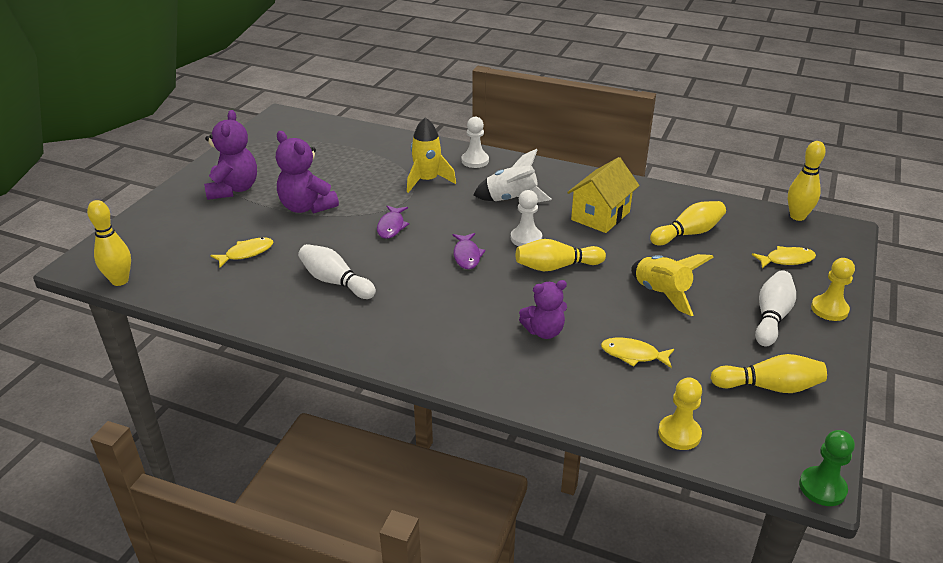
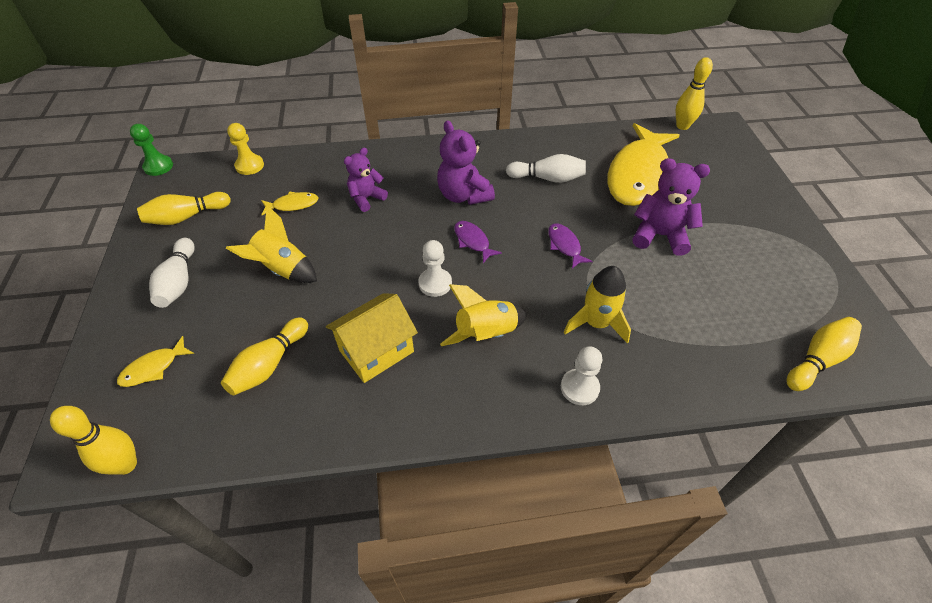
camera: 150 degrees right, 15 degrees up
(233, 189) = (746, 228): purple teddy bear -> purple teddy bear (463, 195)
(246, 253) = (639, 175): yellow fish -> yellow fish, size x2.43
(511, 199) = (486, 334): white rocket -> yellow rocket
(556, 267) = (388, 261): yellow bowling pin -> yellow bowling pin (817, 360)
(600, 216) = (376, 351): yellow house -> yellow house turned 45 degrees clockwise
(829, 309) = (119, 313): yellow pawn -> none

